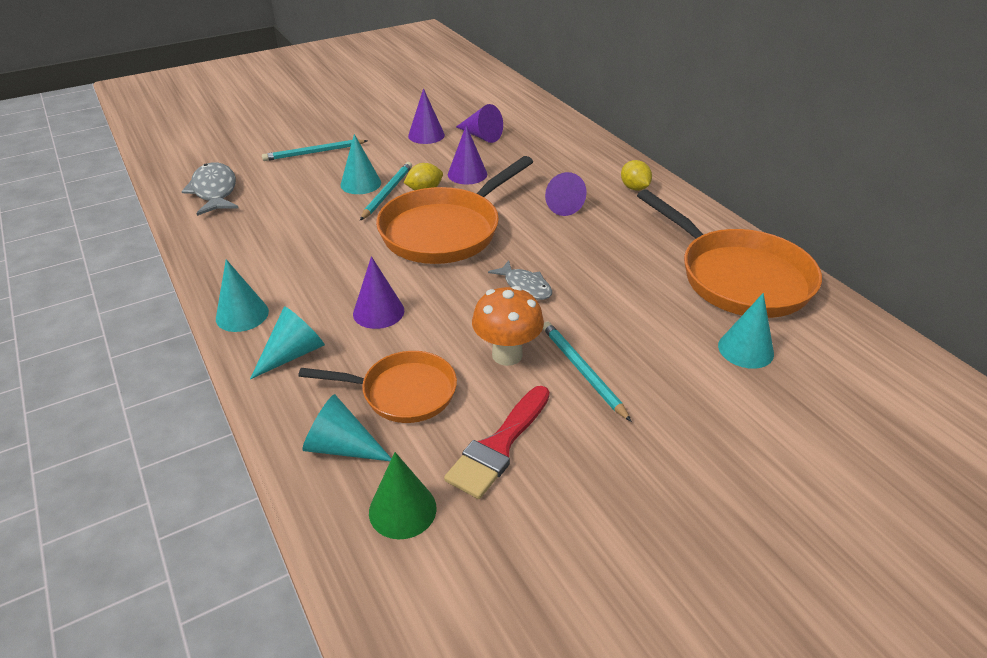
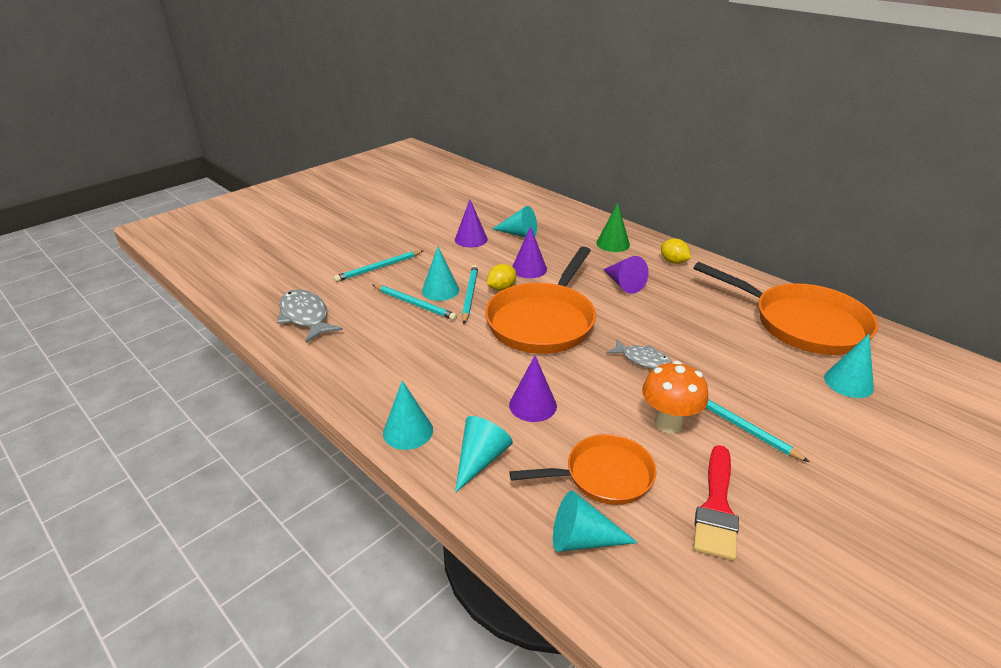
camera: 15 degrees left, 5 degrees down
(326, 194) = (414, 304): none -> turquoise pencil
(402, 510) = (675, 587): green cone -> green cone (613, 243)
(481, 136) = (519, 234): purple cone -> turquoise cone

